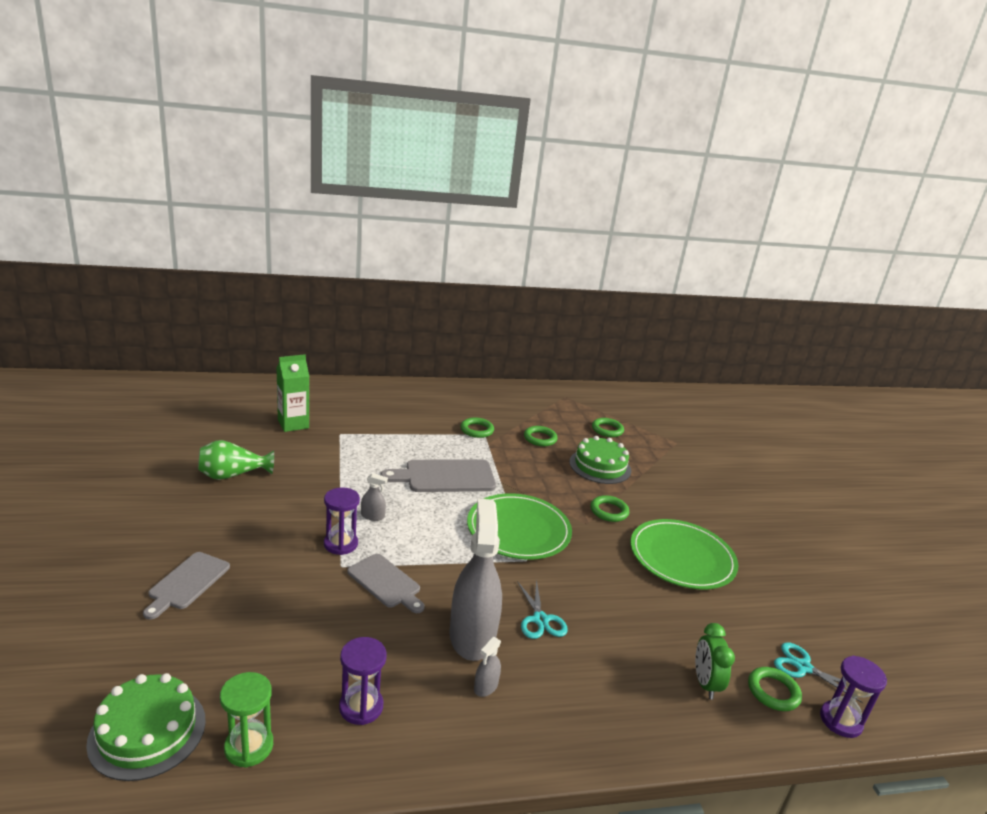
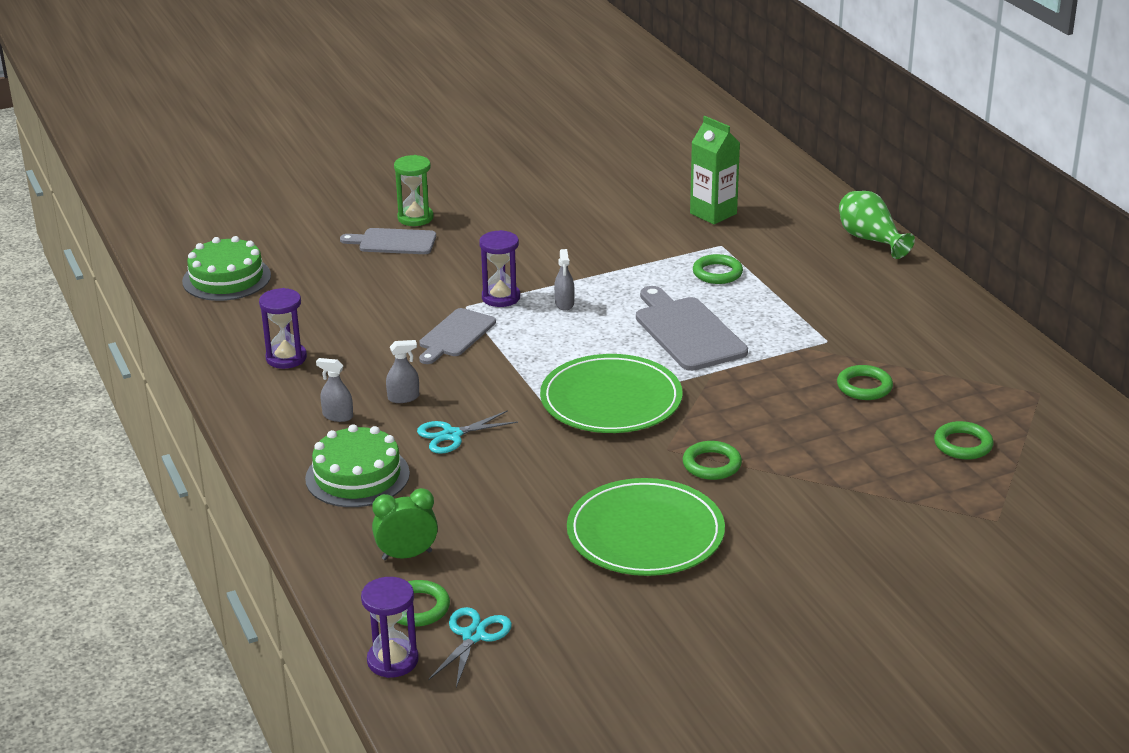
camera: 80 degrees right, 5 degrees up
(232, 475) = (575, 212): green vase -> green vase (870, 240)
(249, 746) = (227, 320): green hourglass -> green hourglass (415, 218)
(472, 636) = (403, 397): grey spray bottle -> grey spray bottle, size x0.40
(477, 430) = (833, 333): green ring -> green ring (717, 273)
(600, 466) = (833, 447): green cake -> green cake (357, 476)

